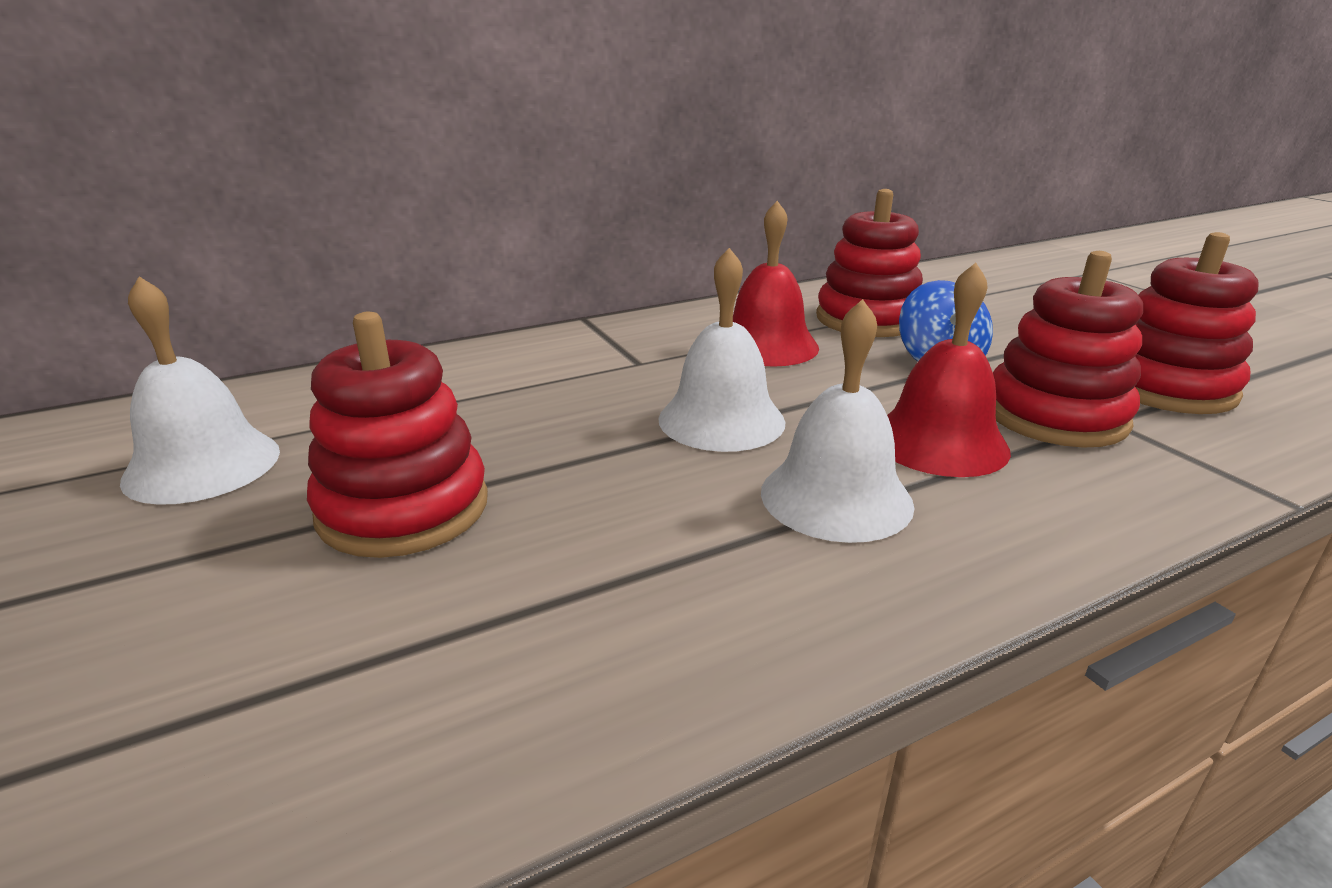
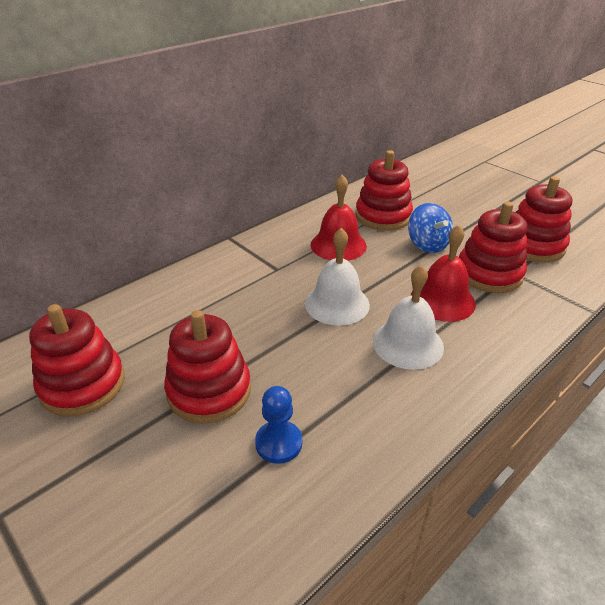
camera: 15 degrees left, 10 degrees up
(202, 465) = (82, 384): white bell -> red stacking toy
(475, 616) = (278, 443): none -> blue pawn

